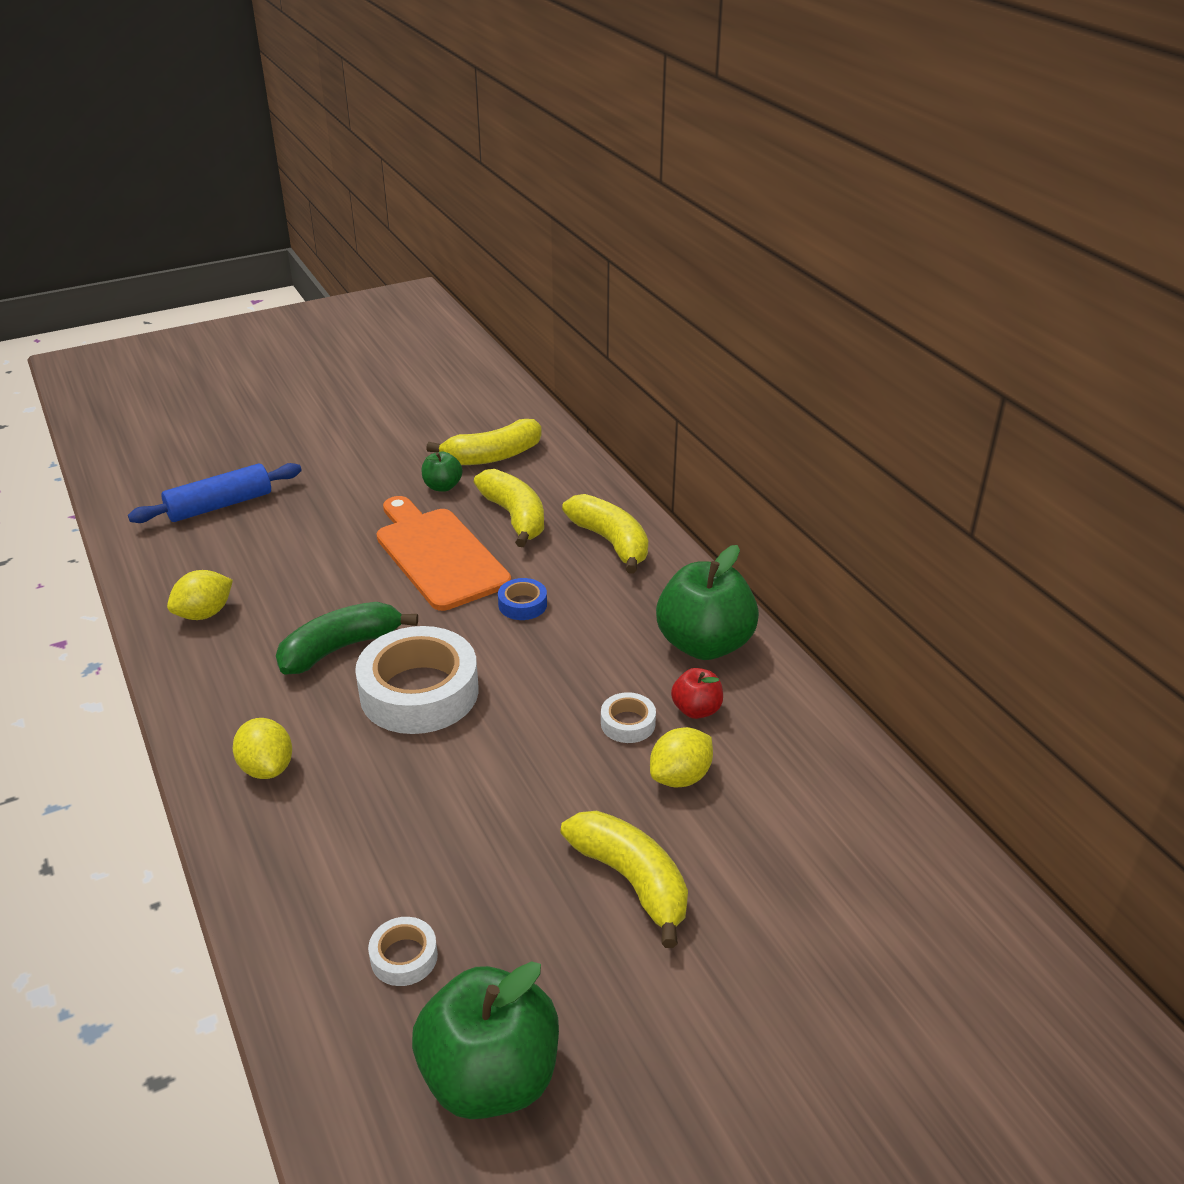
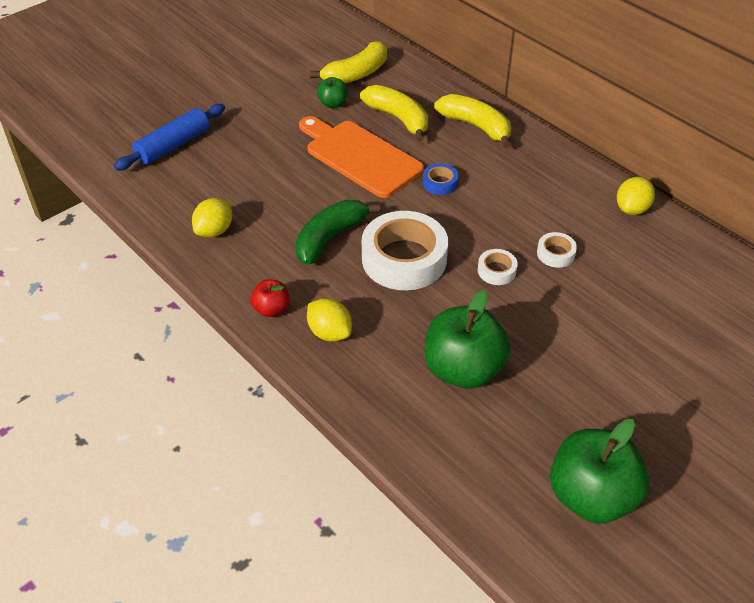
camera: 15 degrees left, 10 degrees up
(404, 957) = (496, 437): white tape -> white tape (496, 271)
(631, 880) = (612, 356): yellow banana -> none
(680, 777) = (608, 283): yellow lemon -> yellow lemon (632, 209)
(696, 710) = (595, 236): red apple -> red apple (271, 309)
(704, 644) = (577, 189): green apple -> green apple (463, 370)

